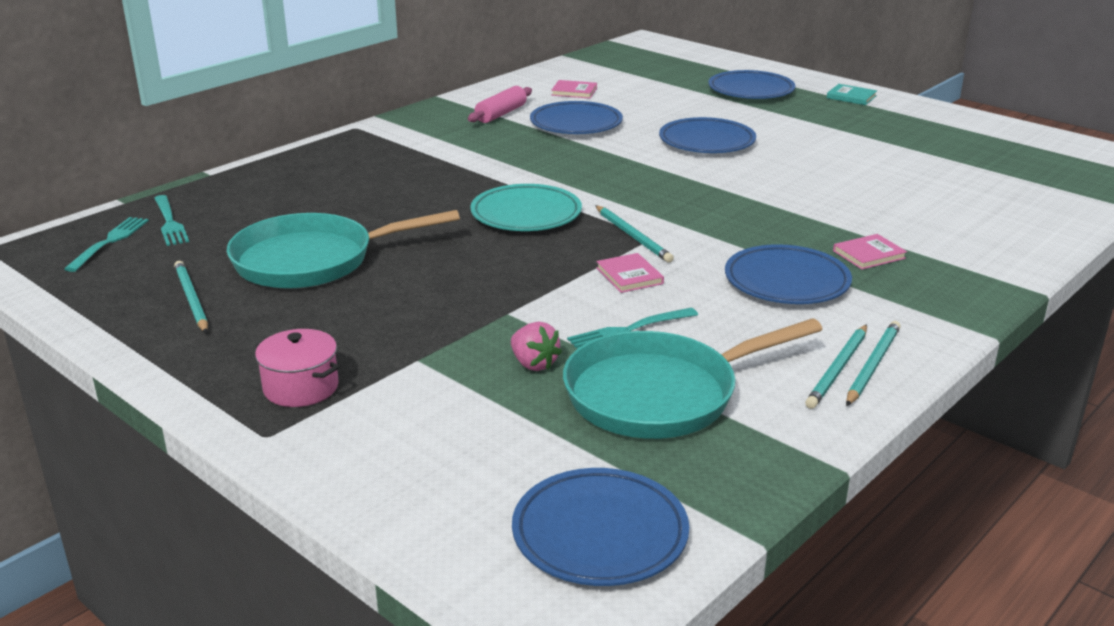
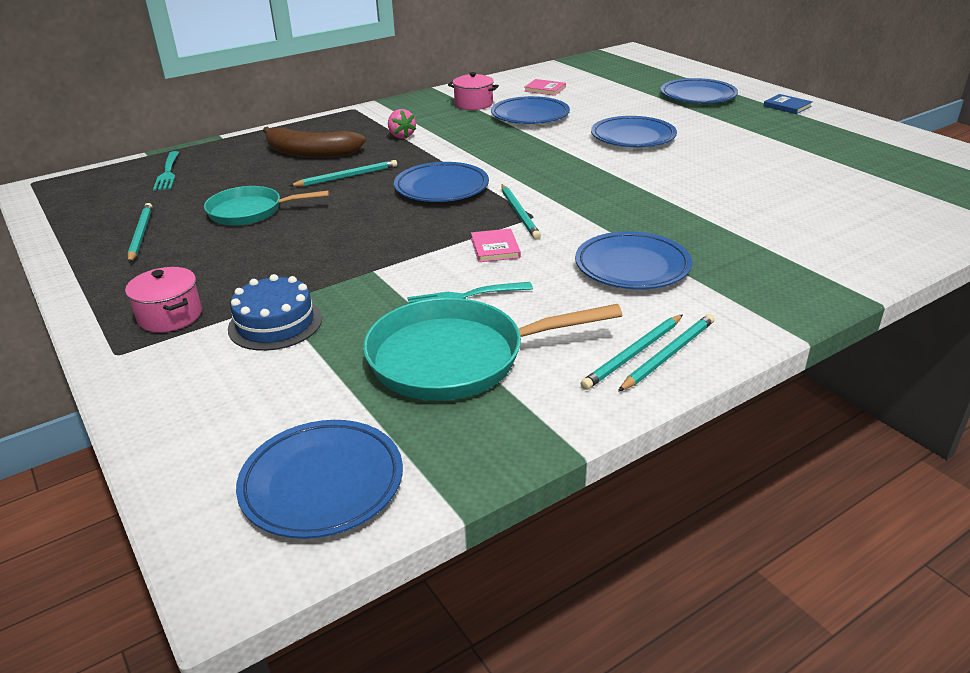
camera: 15 degrees right, 5 degrees up
(109, 242) = (116, 184): turquoise fork -> none
(313, 260) = (250, 211): turquoise pan -> turquoise pan, size x0.65
(338, 185) = (310, 153): none -> brown banana
(404, 210) = (347, 176): none -> turquoise pencil
(434, 381) = (275, 323): none -> blue cake
(501, 114) = (473, 104): pink rolling pin -> pink pot
(526, 214) = (441, 188): turquoise plate -> blue plate
(534, 364) = (366, 318): pink strawberry -> pink strawberry (401, 136)
(851, 97) = (787, 106): turquoise book -> blue book
(869, 254) = (724, 249): pink book -> none

